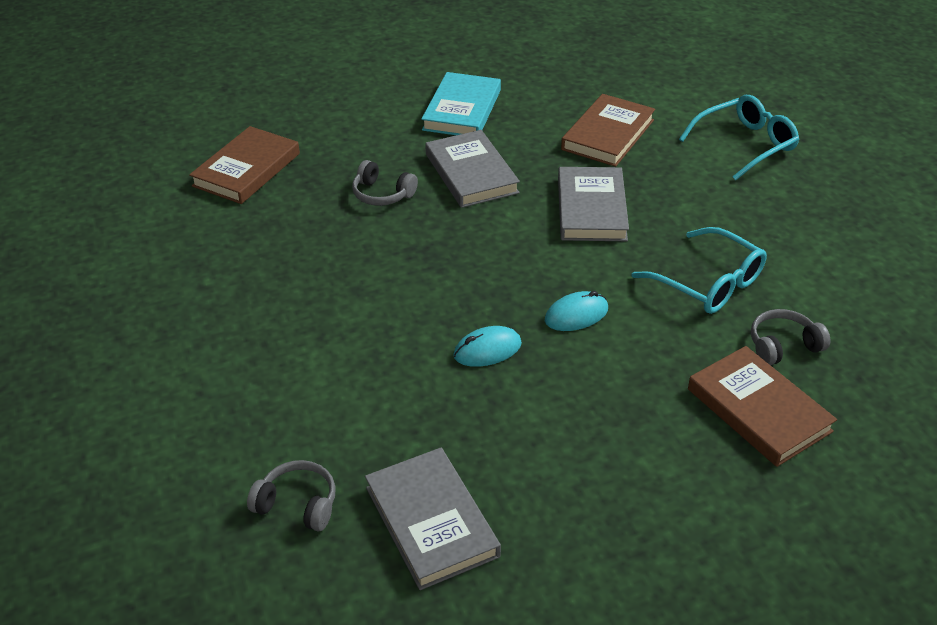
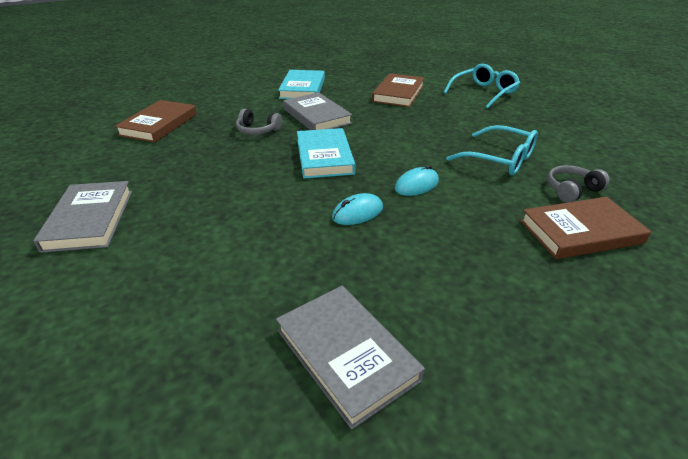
camera: 10 degrees left, 5 degrees down
(297, 504) = (211, 355): grey headphones -> none
(466, 253) = (324, 157): none -> turquoise book
(591, 209) = (402, 128): grey book -> grey book (89, 219)
(758, 410) = (580, 232): brown book -> brown book turned 60 degrees counterclockwise

